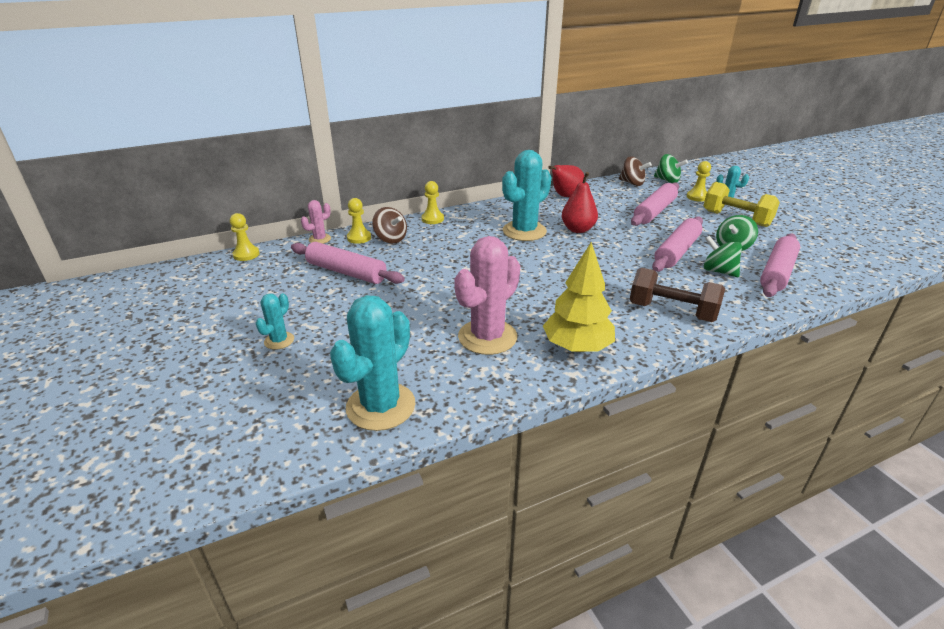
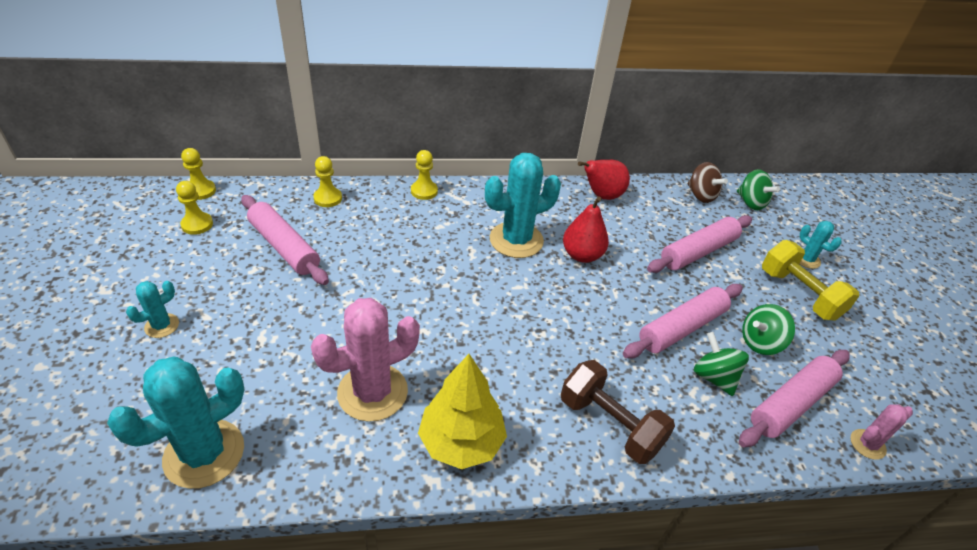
camera: 15 degrees right, 10 degrees up
(320, 239) = (286, 189): pink cactus -> pink cactus (867, 444)
(390, 239) = (360, 209): brown spinning top -> none
(697, 197) = (771, 242): yellow pawn -> yellow pawn (197, 224)

